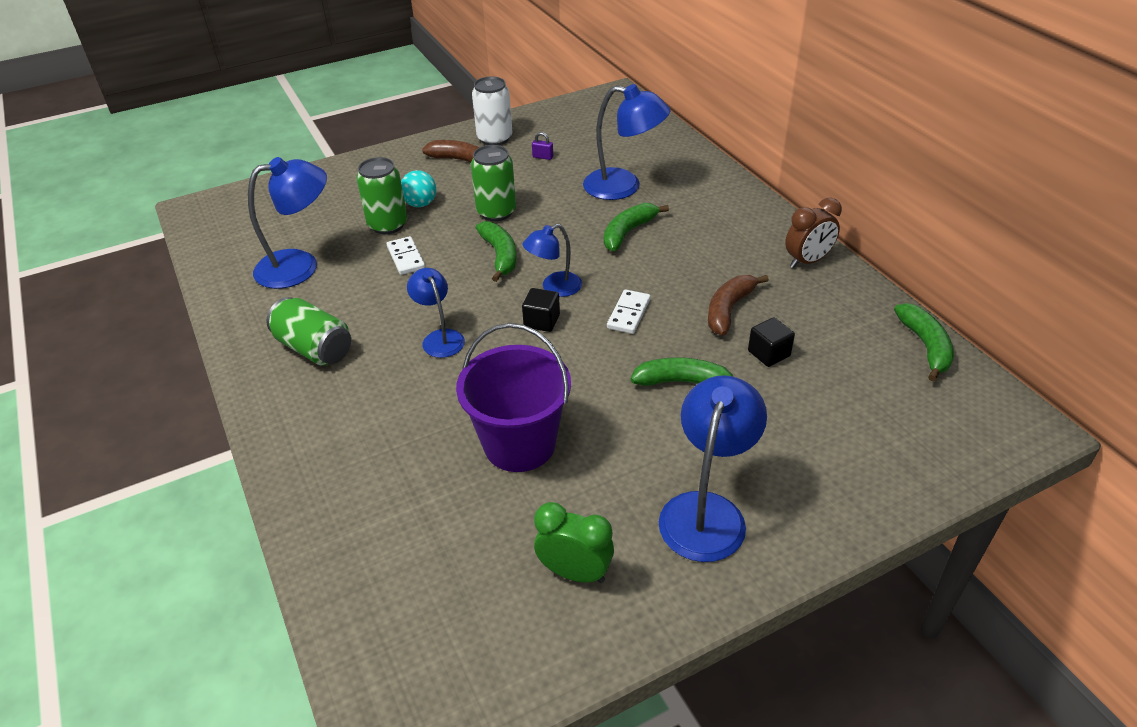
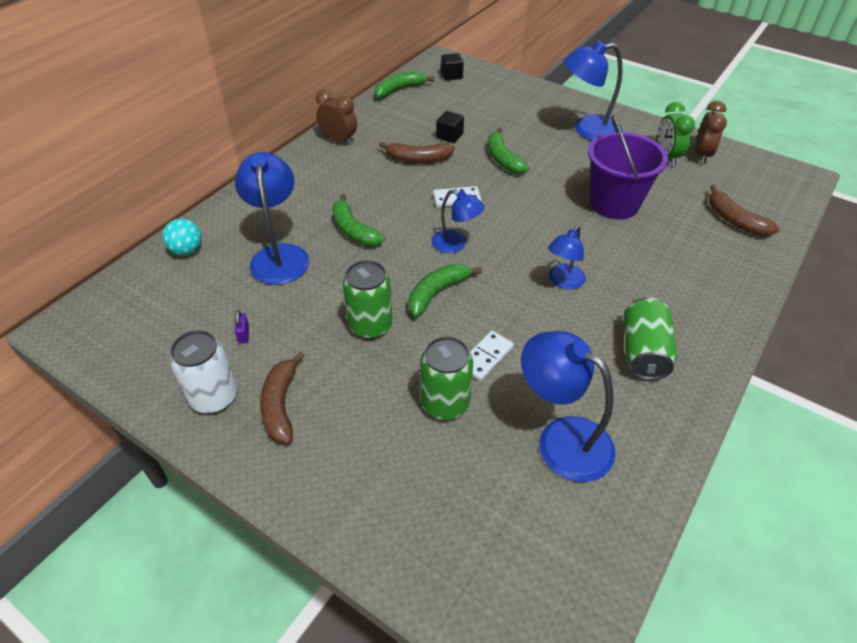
camera: 120 degrees left, 5 degrees up
(389, 553) = (734, 220): none -> brown banana
(420, 204) = (391, 396): turquoise ball -> turquoise ball (187, 250)
(542, 321) = (499, 236): black cube -> black cube (451, 75)
(547, 626) = (702, 155): none -> brown clock
(628, 232) = (353, 230): green banana -> green banana turned 45 degrees clockwise

